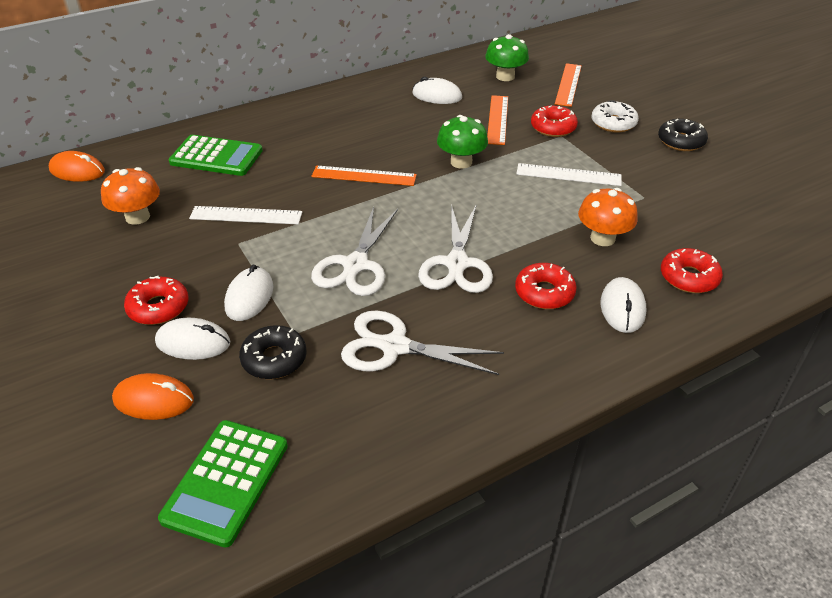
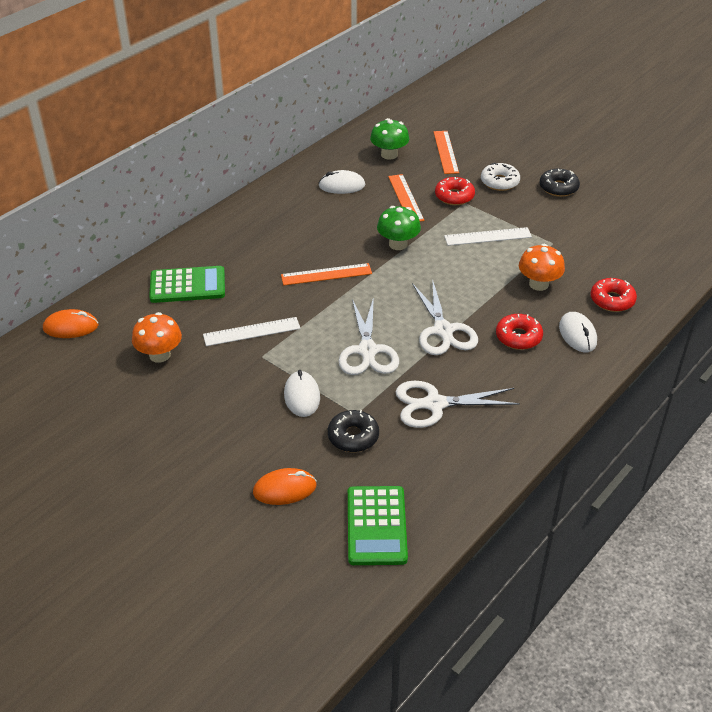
camera: 20 degrees left, 0 degrees up
(158, 307) = (236, 423): red donut -> none
(193, 342) = (283, 441): white mouse -> none

